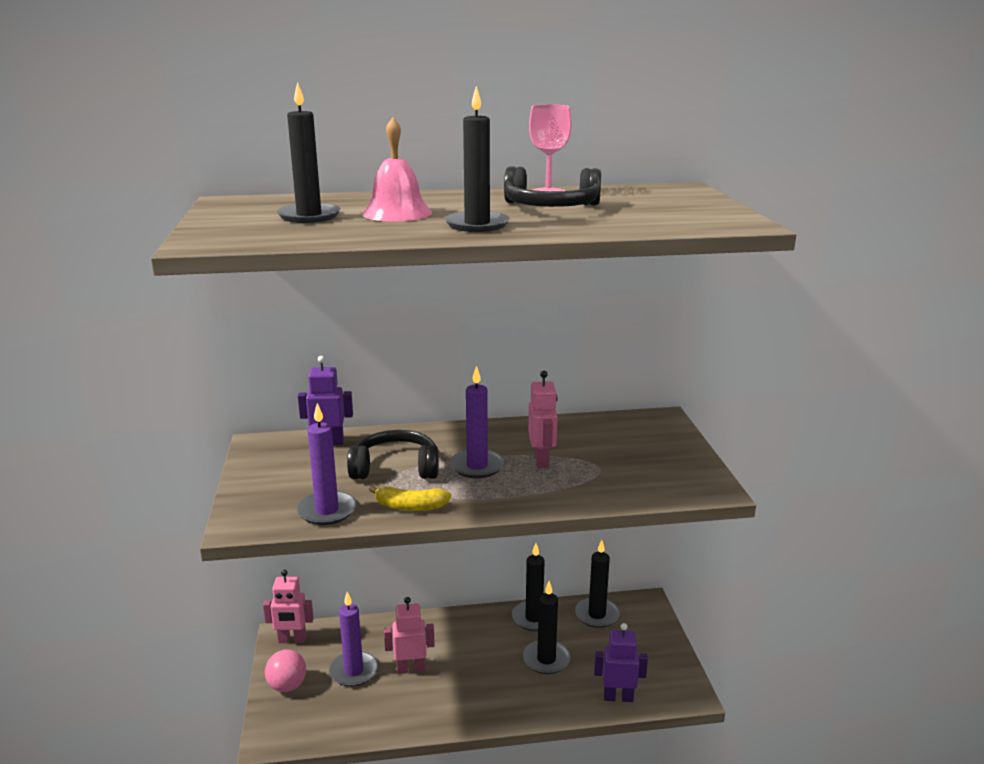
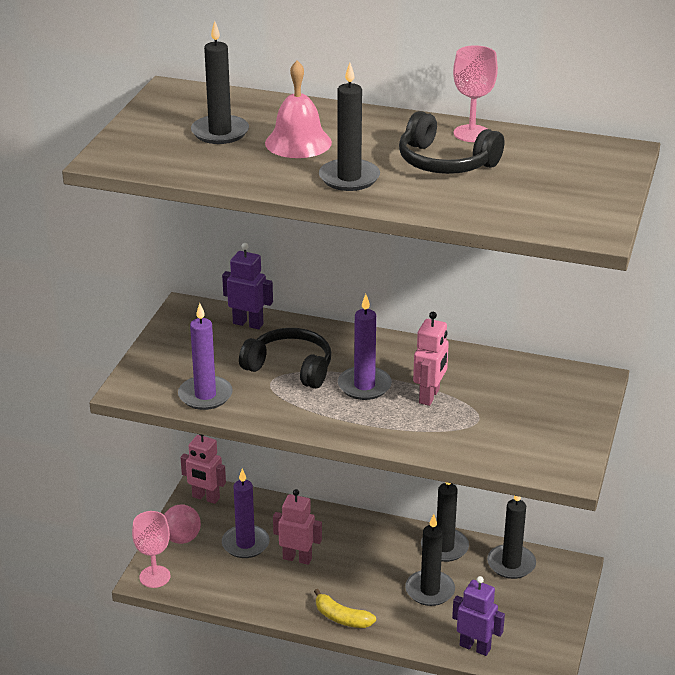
camera: 25 degrees right, 10 degrees up
(277, 734) = (155, 577): none -> pink goblet
(410, 506) = (276, 411): yellow banana -> yellow banana (341, 618)

